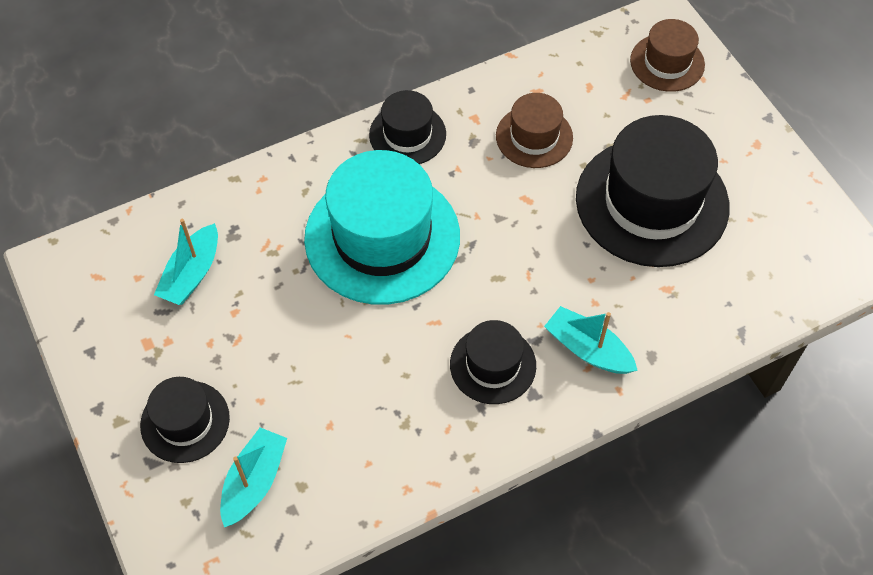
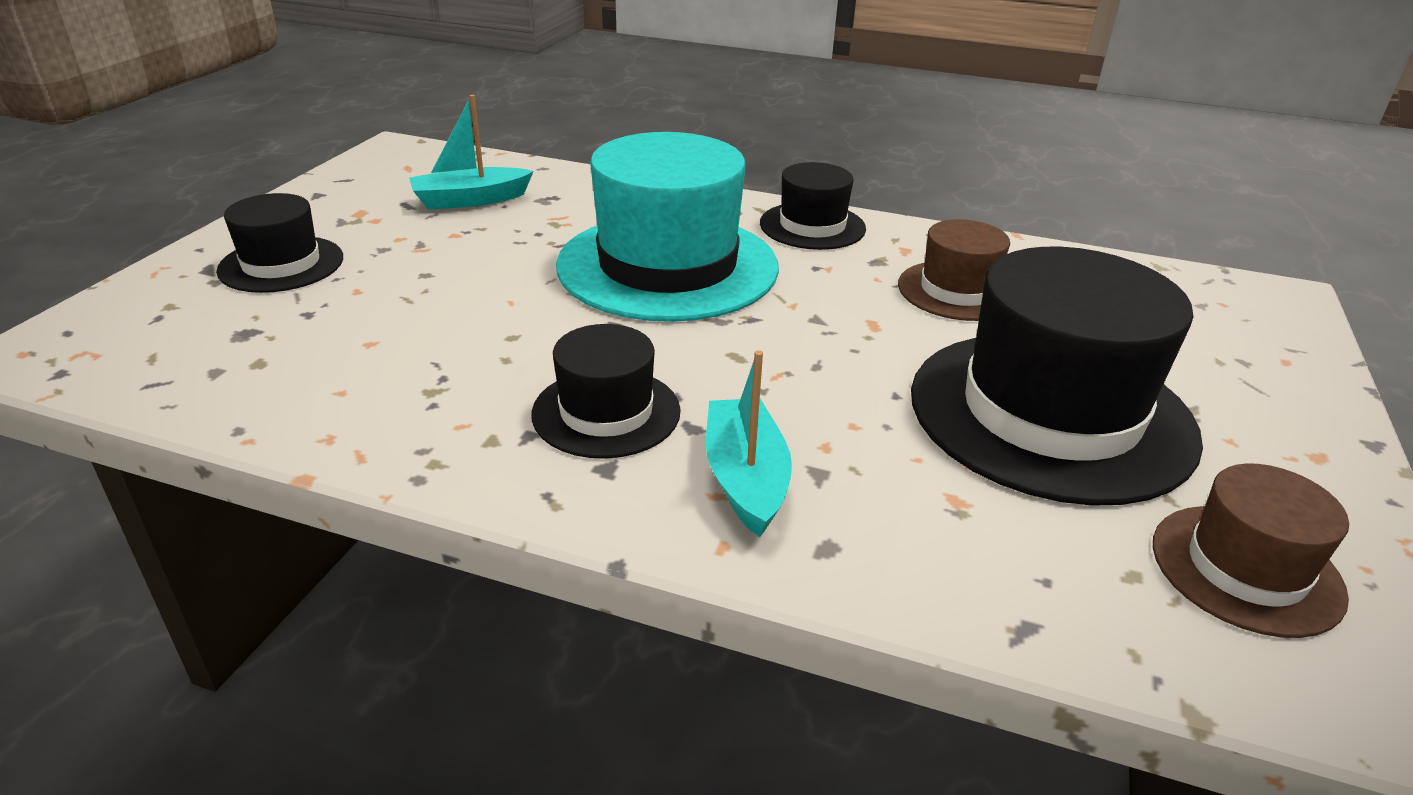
camera: 45 degrees right, 25 degrees down
(254, 482) = (235, 332): turquoise boat -> none
(667, 62) = (1239, 325): brown hat -> brown hat (1246, 569)

